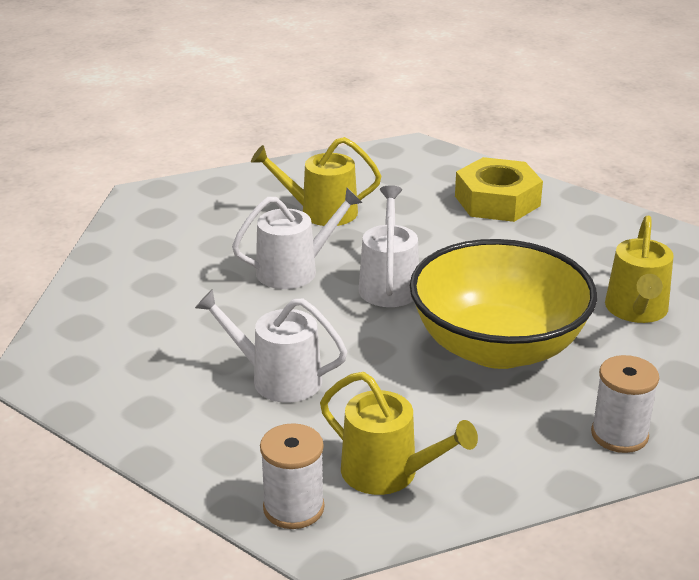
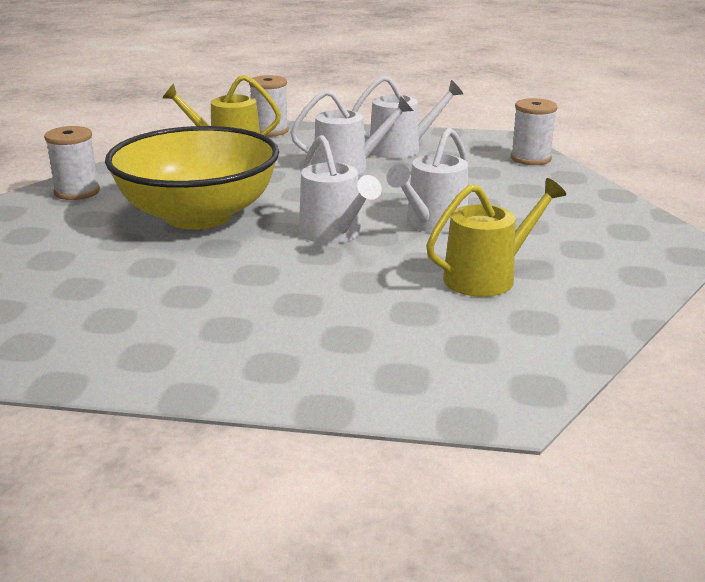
camera: 150 degrees right, 5 degrees down
(71, 325) = (530, 158): none -> white spool
(177, 394) = (401, 149): none -> white watering can
(497, 201) = (300, 350): yellow nut -> none
(636, 310) = (74, 271): yellow watering can -> none

